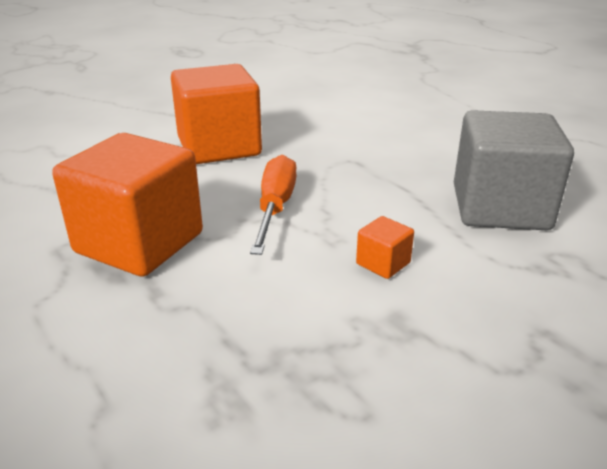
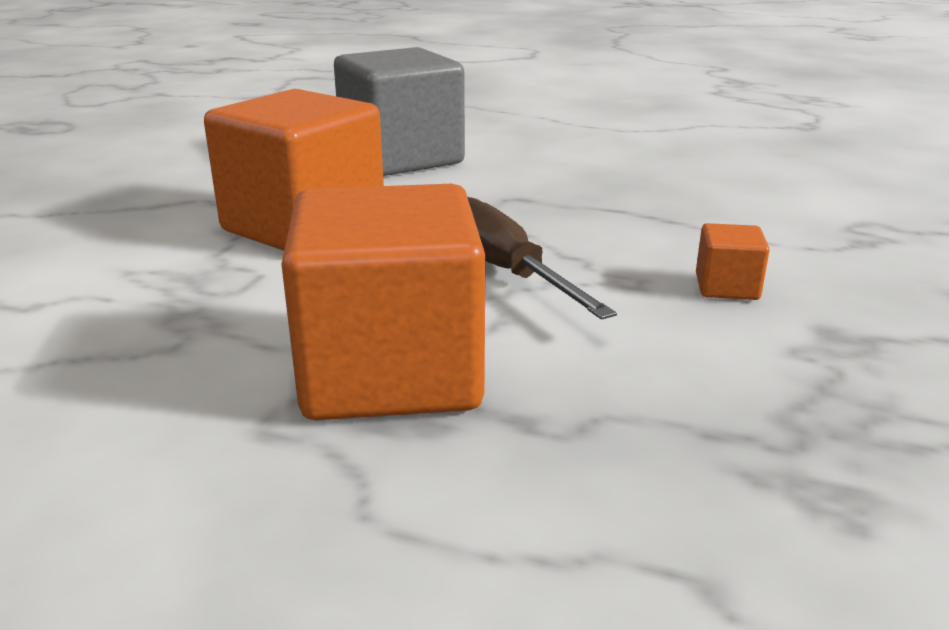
camera: 35 degrees left, 5 degrees down
(275, 208) = (506, 272): orange screwdriver -> brown screwdriver
(500, 208) = (739, 201): grey cube -> grey cube (401, 158)

